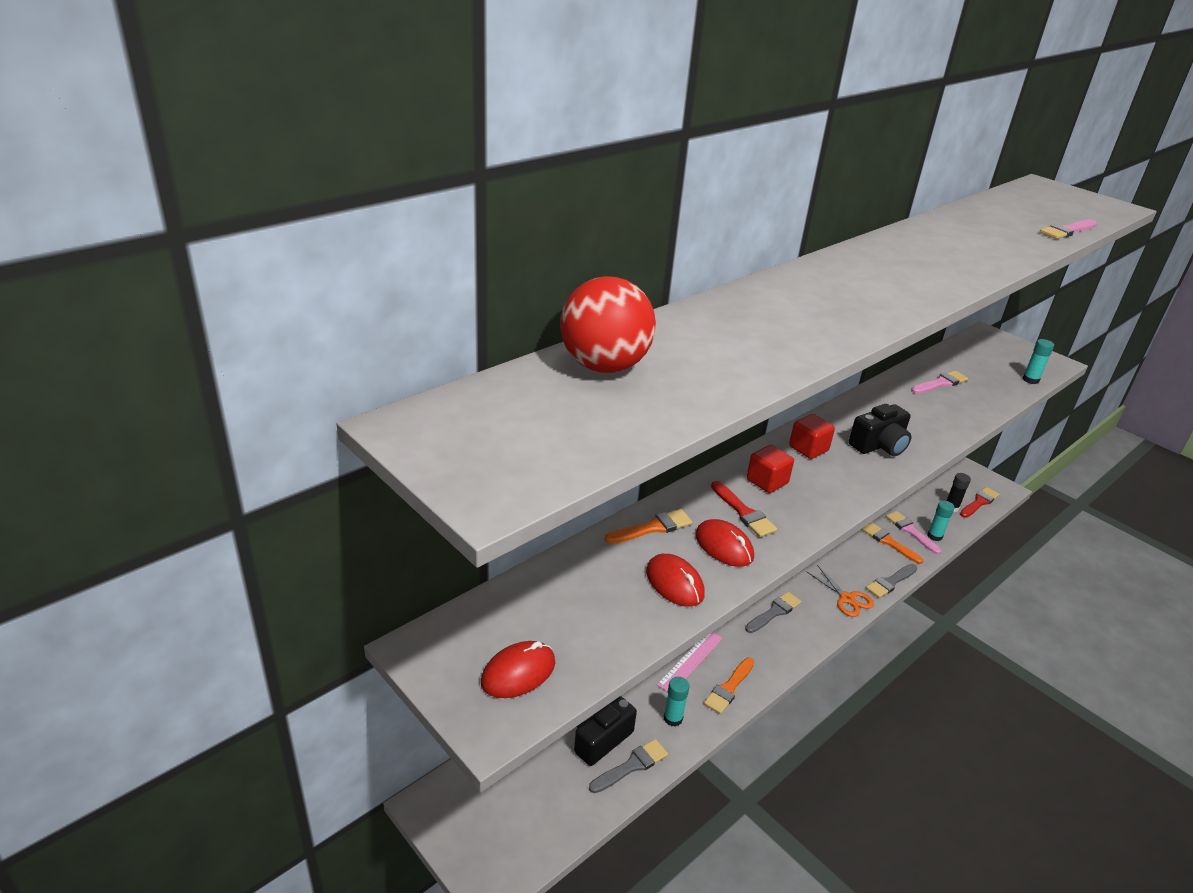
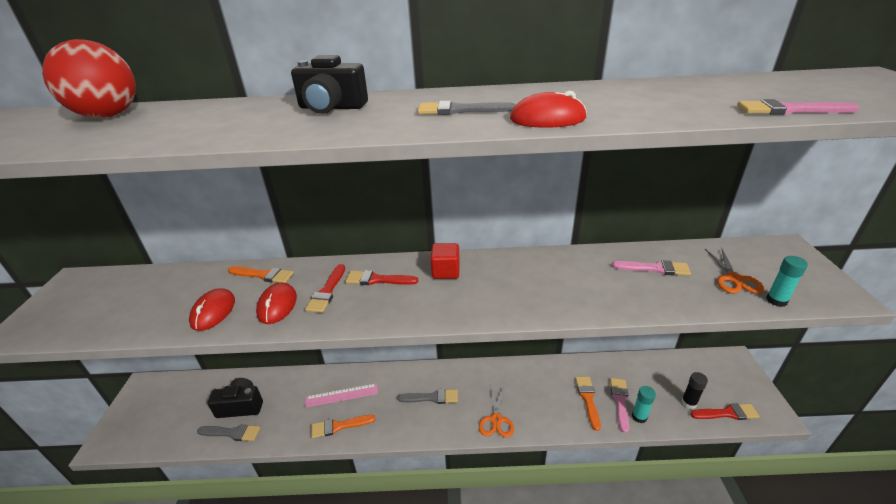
camera: 45 degrees right, 0 degrees up
(518, 672) = (71, 314): red mouse -> red mouse (547, 119)
(673, 718) = (286, 422): turquoise glue stick -> none
(767, 481) = (377, 280): red cube -> red brush
(879, 445) = (506, 292): black camera -> black camera (331, 108)
(890, 582) = (548, 429): grey brush -> grey brush (459, 110)
(992, 373) = (734, 279): none -> orange scissors

